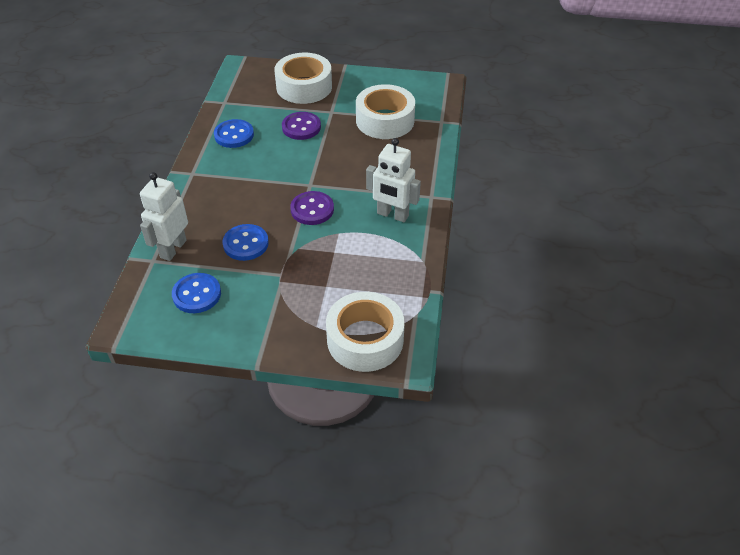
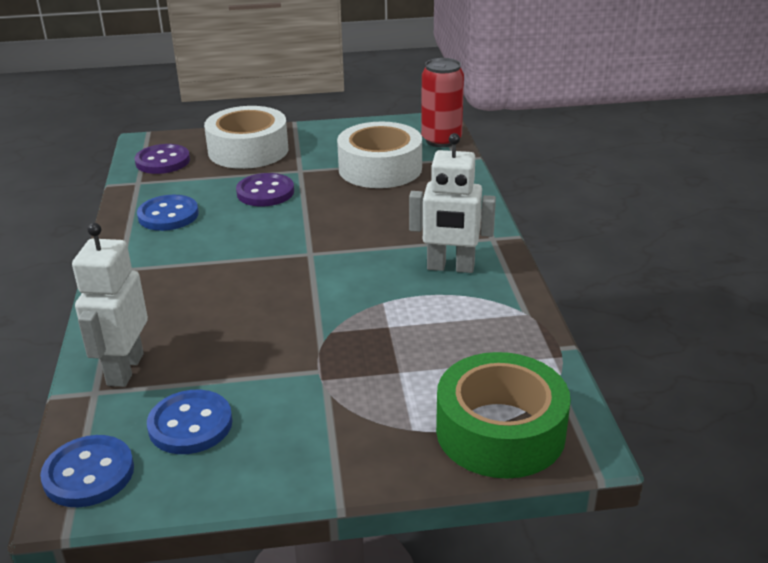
camera: 15 degrees left, 15 degrees down
(246, 244) = (244, 341): blue button -> blue button (89, 474)
(312, 209) = (328, 281): purple button -> purple button (163, 161)
(365, 340) = (500, 431): white tape -> green tape
(439, 102) = (441, 140): none -> red can

